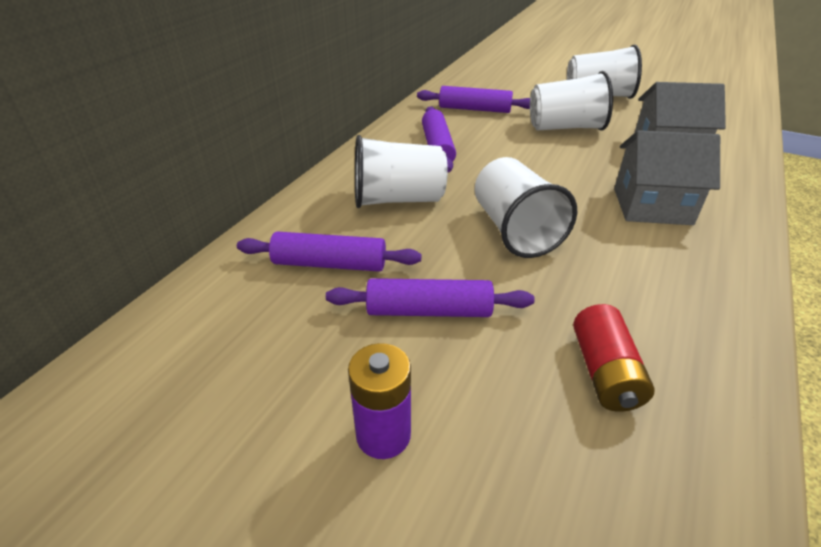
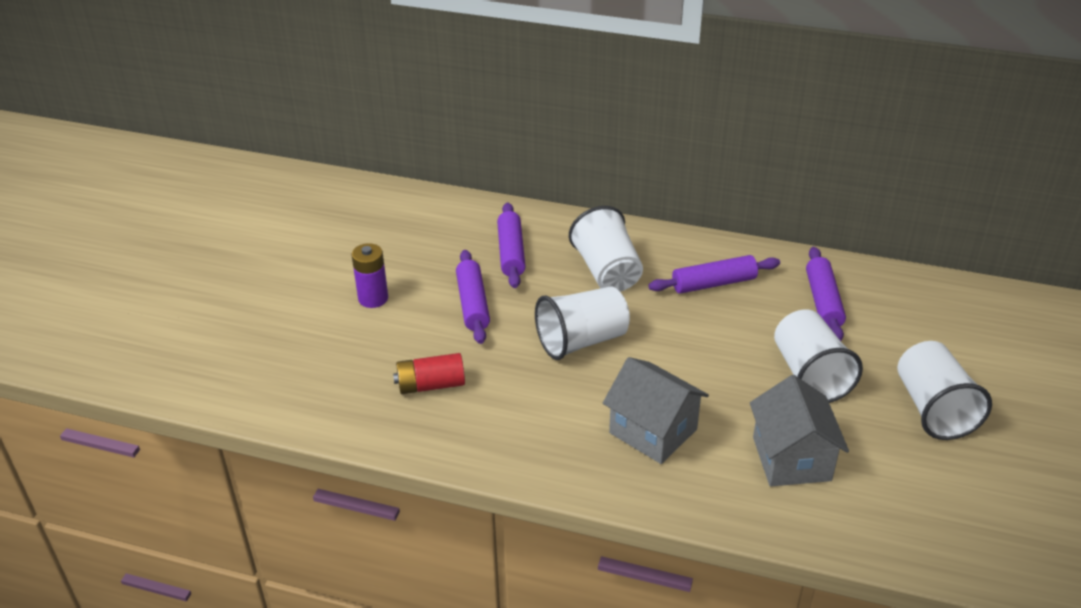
camera: 80 degrees right, 0 degrees up
(652, 206) = (653, 431): grey house -> grey house turned 45 degrees counterclockwise

